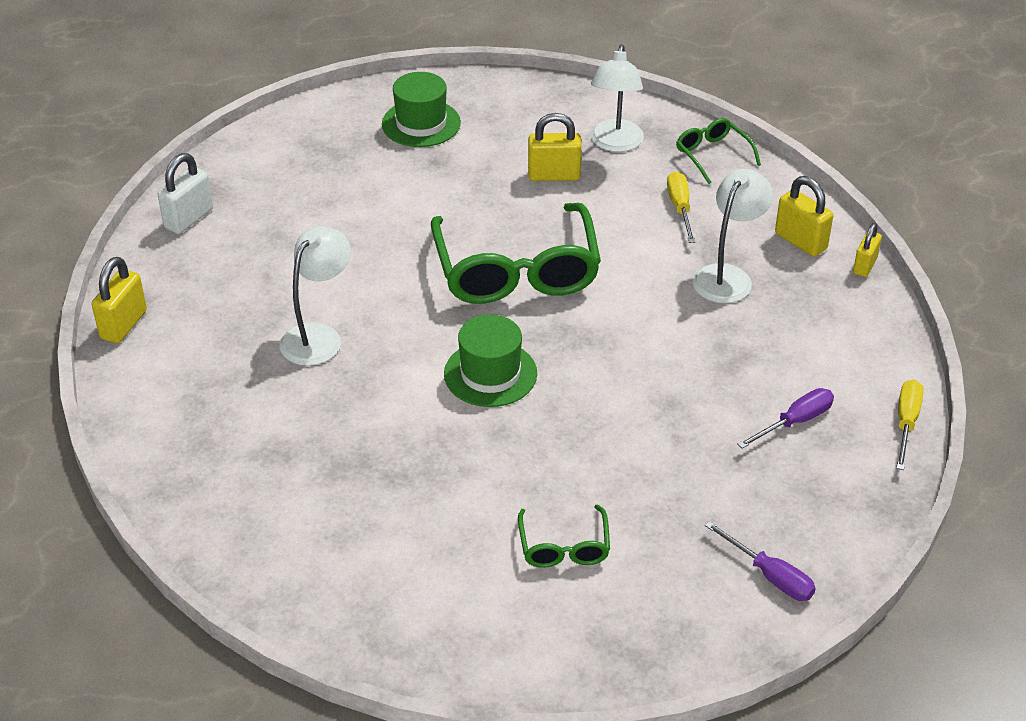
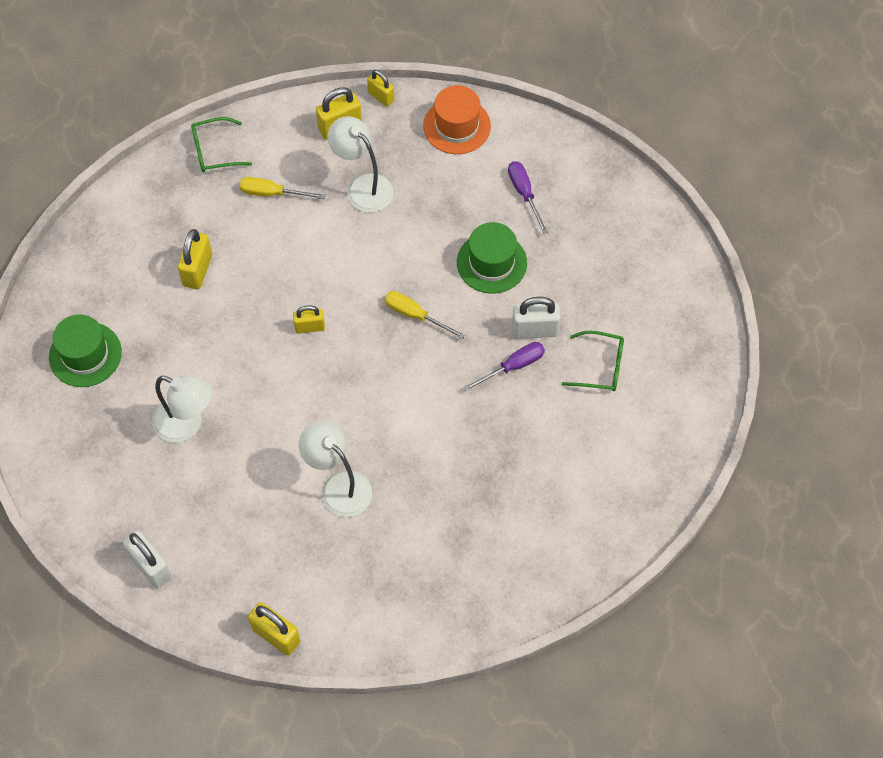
camera: 75 degrees left, 20 degrees up
(490, 374) = (419, 373): green hat -> green hat (491, 262)
(517, 272) = (310, 327): green glasses -> yellow padlock
(593, 469) = (534, 330): none -> white padlock
(615, 143) = (172, 215): white lamp -> white lamp (187, 425)
(770, 576) = (654, 253): purple screwdriver -> purple screwdriver (513, 366)
(862, 339) = (457, 126): none -> orange hat
(906, 423) = (544, 130): yellow screwdriver -> yellow screwdriver (415, 315)

